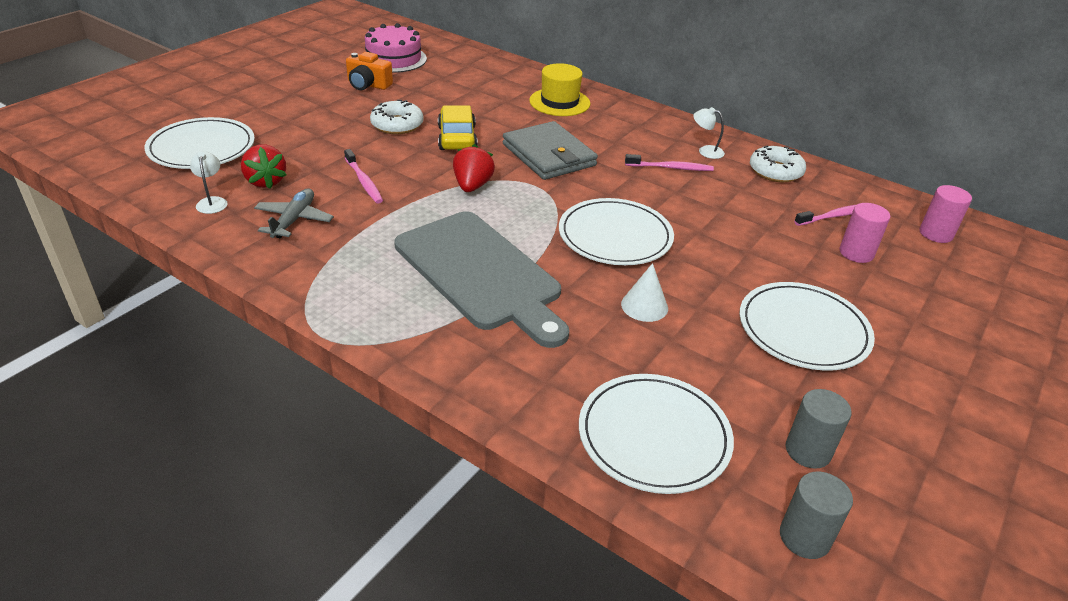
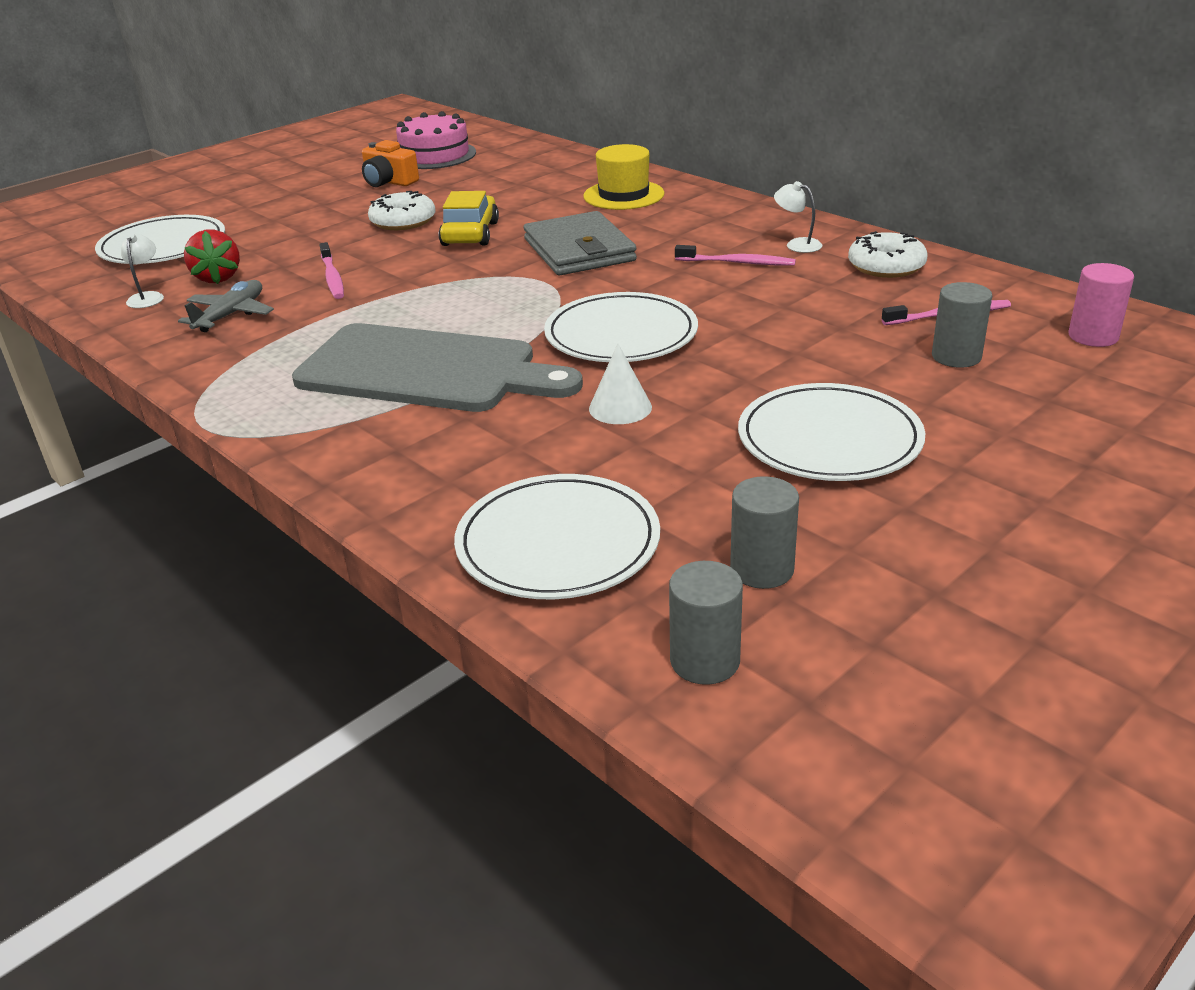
camera: 15 degrees right, 5 degrees down
(472, 186) = (463, 282): red strawberry -> none
(481, 273) = (426, 370): grey cutting board -> grey cutting board turned 45 degrees counterclockwise
(856, 253) = (956, 356): pink cylinder -> grey cylinder

